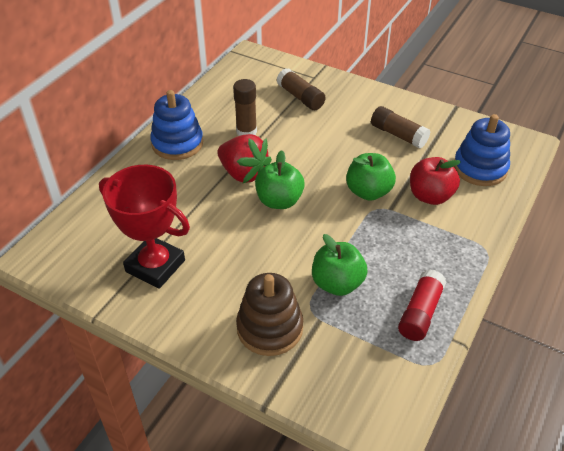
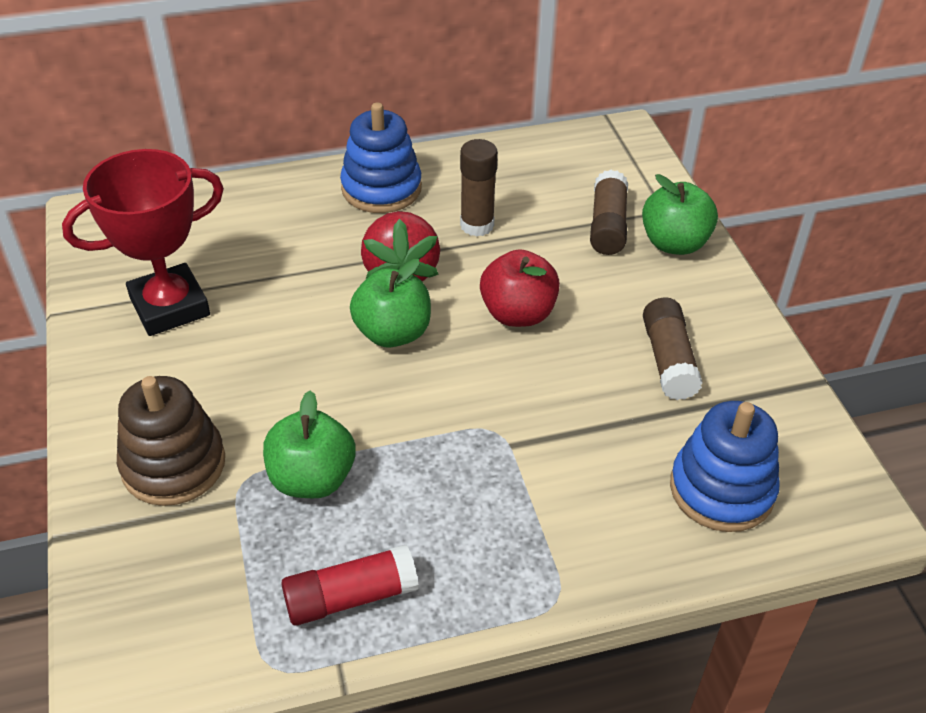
camera: 45 degrees right, 0 degrees up
(155, 266) = (170, 306): red trophy -> red trophy turned 75 degrees clockwise
(368, 192) = (514, 402): green apple -> green apple (674, 243)
(430, 196) = (588, 470): red apple -> red apple (518, 314)

